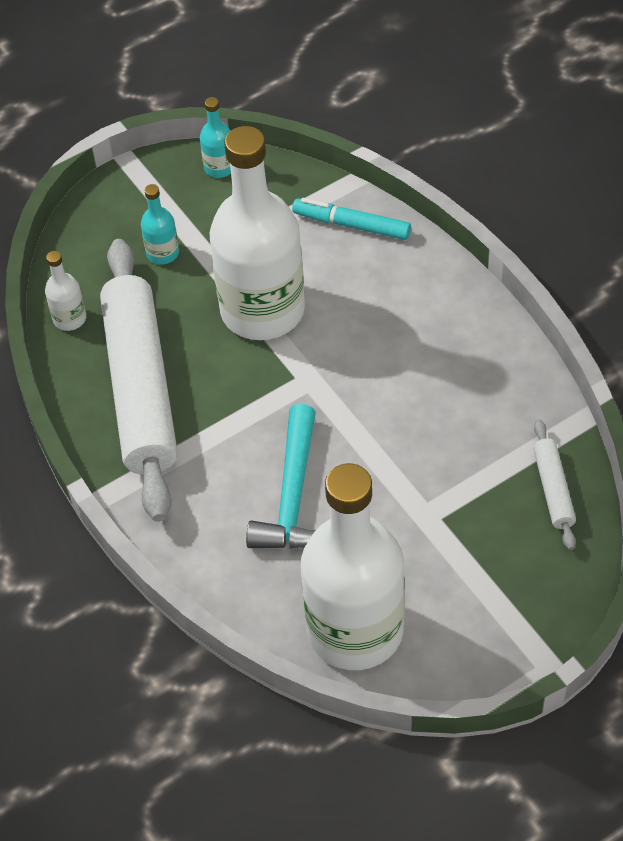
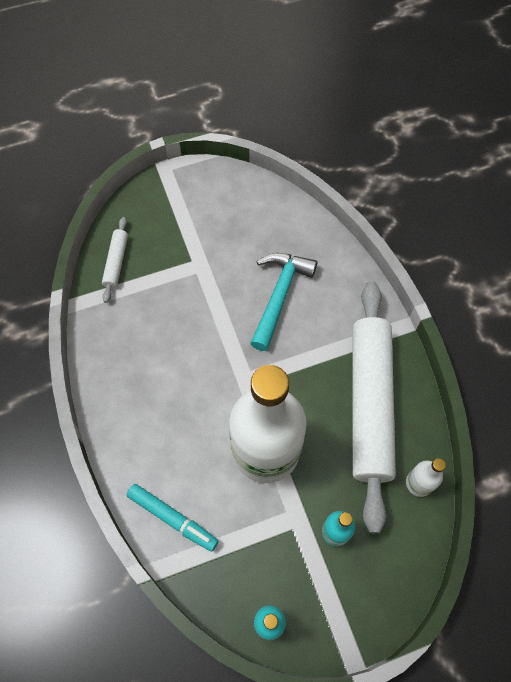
camera: 170 degrees left, 10 degrees up
(355, 630) = (264, 208): white bottle -> none

